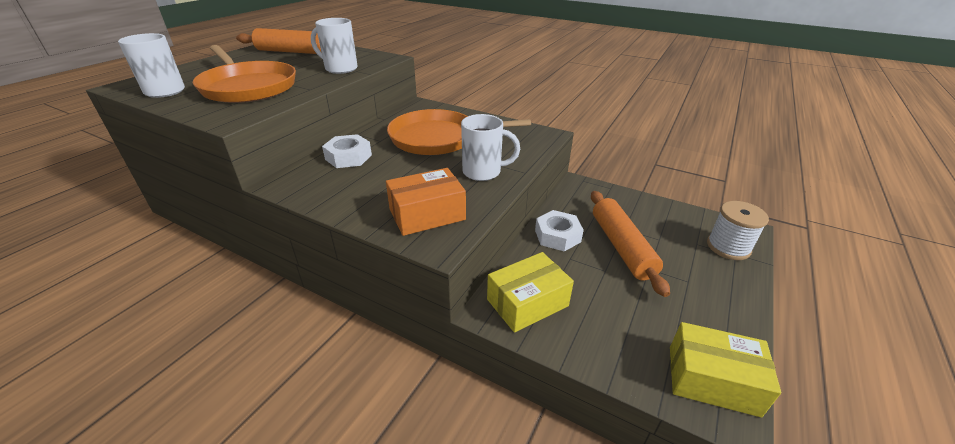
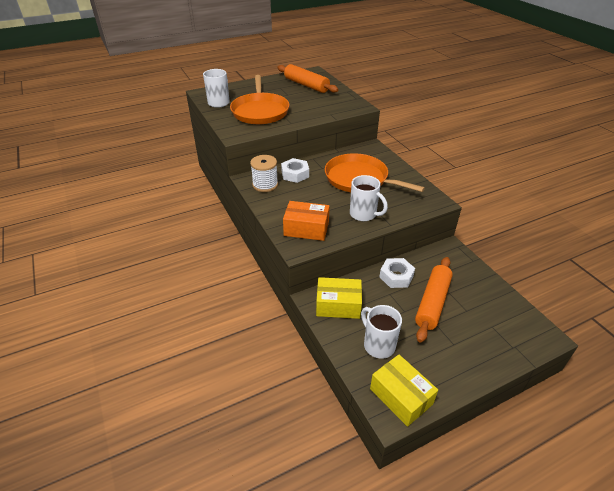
camera: 35 degrees right, 5 degrees up
(340, 69) = (321, 109): white mug -> white mug (378, 345)
(728, 247) = (514, 340): white spool -> white spool (265, 185)

